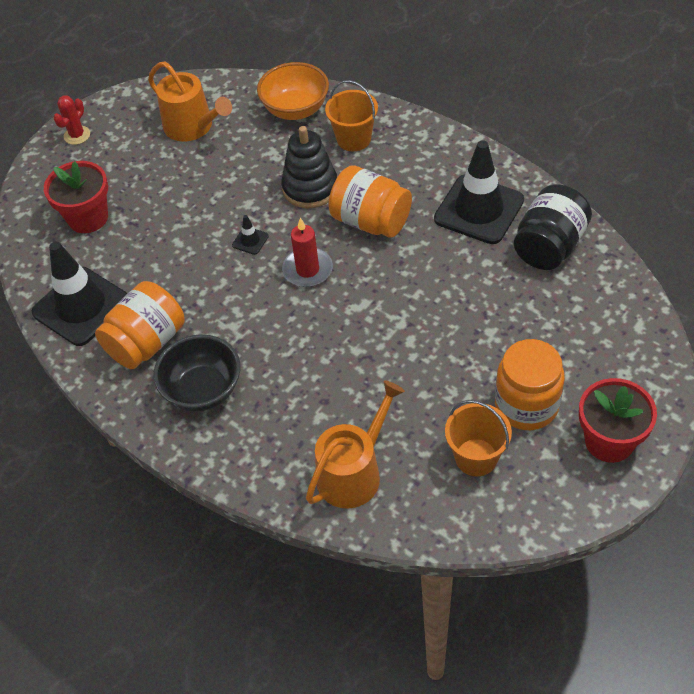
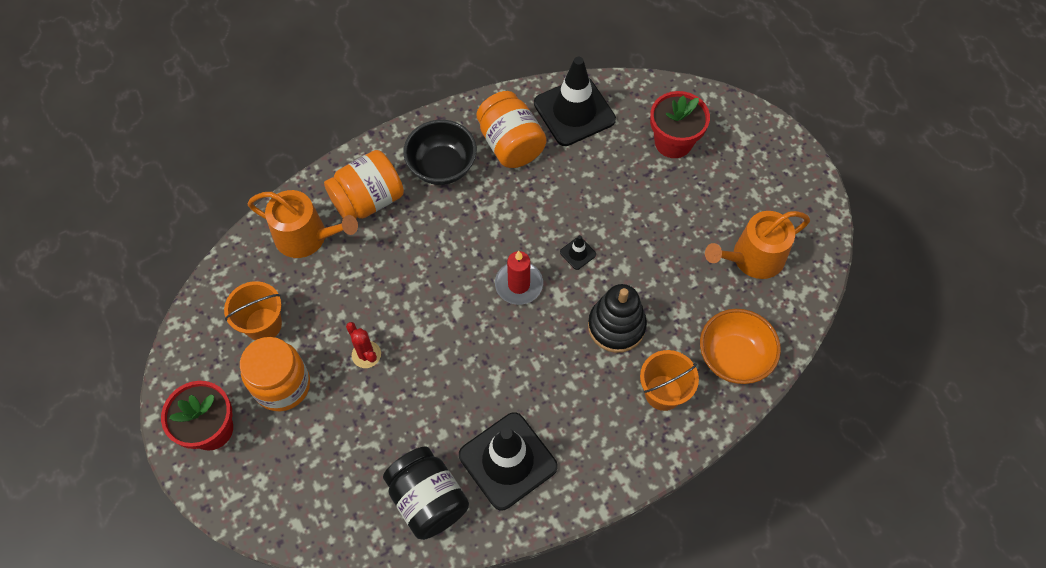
camera: 110 degrees right, 10 degrees up
(77, 135) = (787, 162): red cactus -> red cactus (366, 354)
(354, 472) = (307, 237): orange watering can -> orange watering can turned 45 degrees counterclockwise
(371, 221) = (546, 359): orange jar -> orange jar (368, 200)

